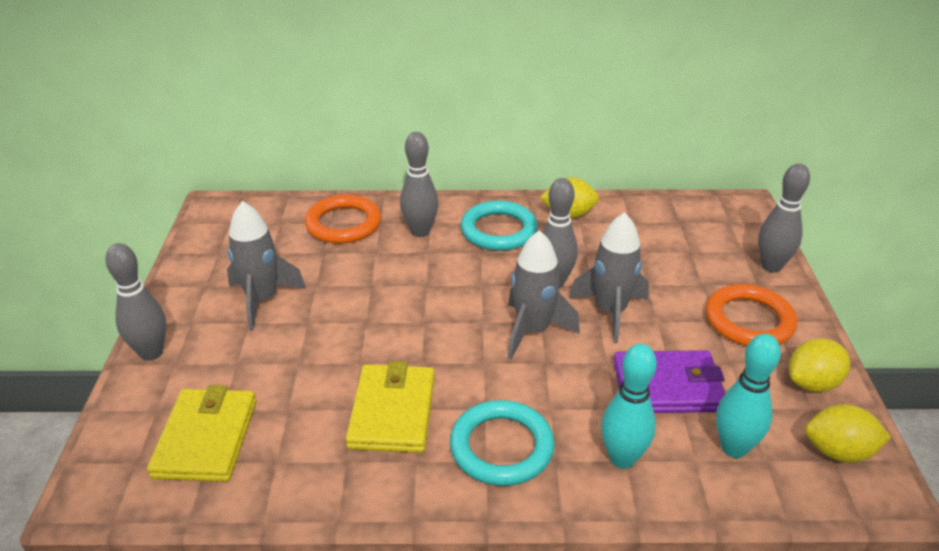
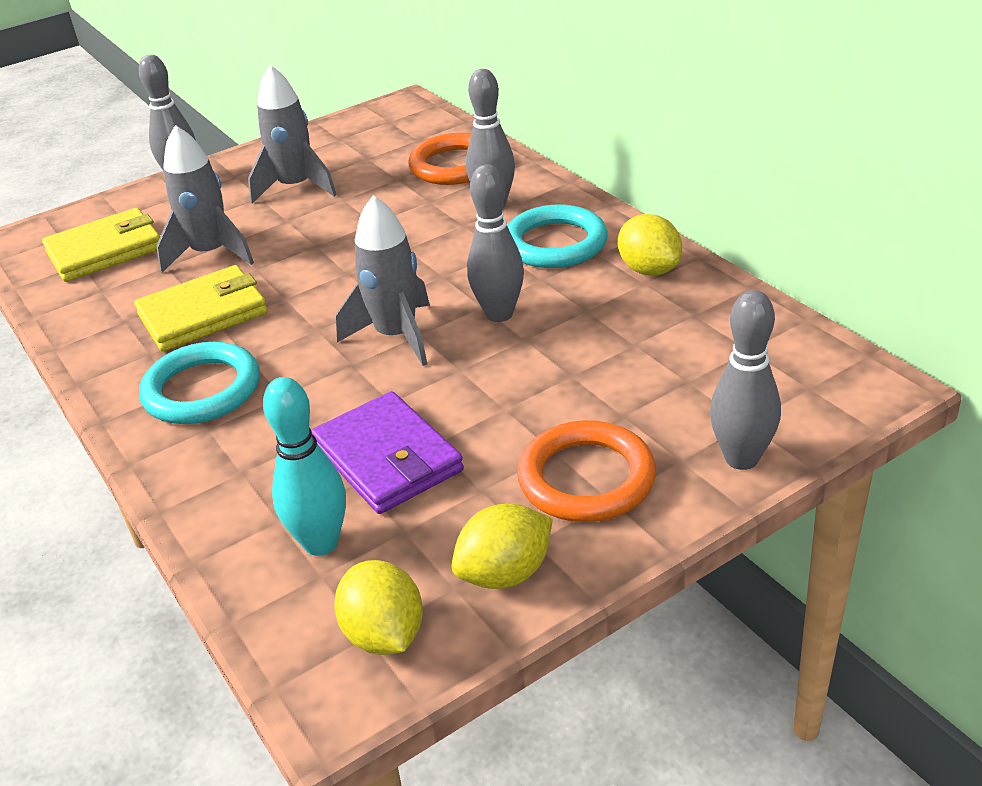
camera: 60 degrees right, 0 degrees up
(610, 312) = (485, 370): grey rocket -> grey rocket (210, 254)
(622, 458) = (242, 469): turquoise bowling pin -> none
(812, 383) = (505, 573): yellow lemon -> yellow lemon turned 60 degrees counterclockwise

